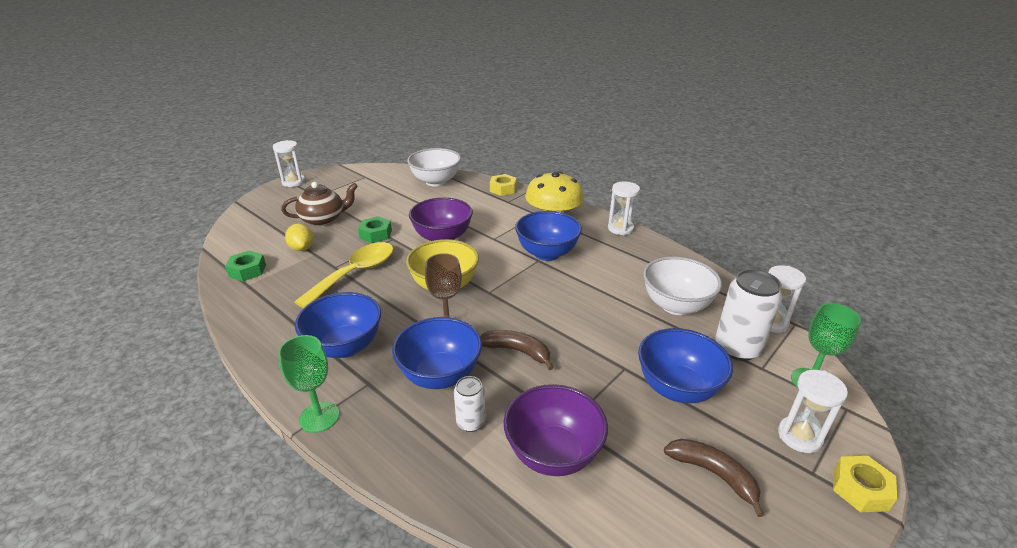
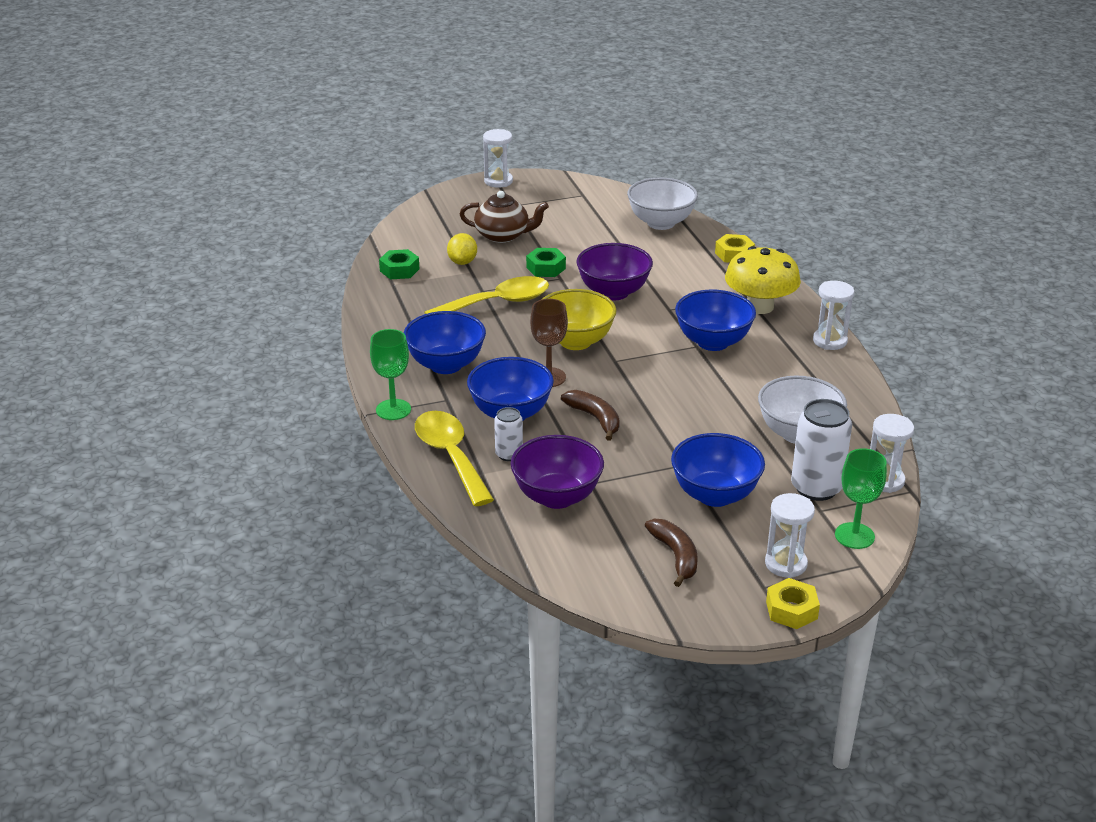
camera: 30 degrees right, 0 degrees up
(414, 450) = (450, 456): none -> yellow spoon

